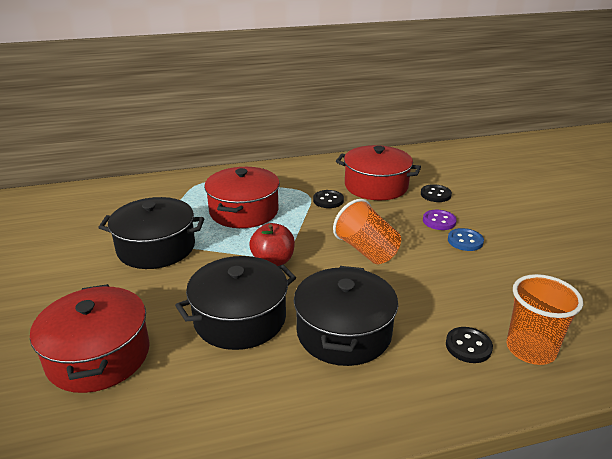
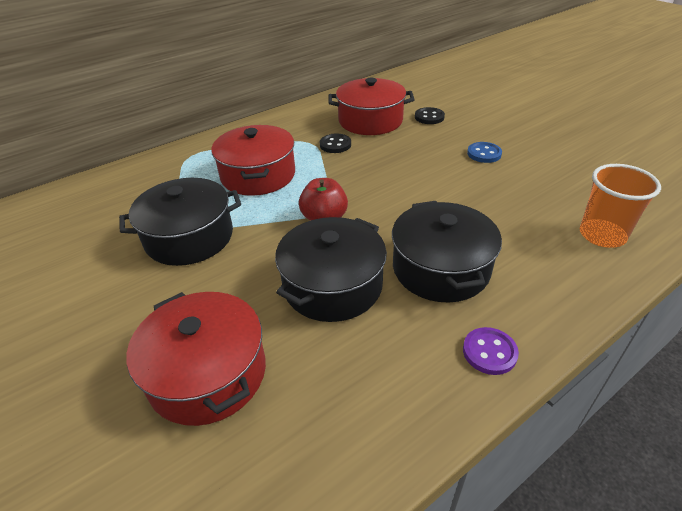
camera: 20 degrees left, 10 degrees up
(366, 250) = (405, 184): orange cup -> none
(439, 221) = (449, 141): purple button -> purple button (489, 352)
(468, 346) = (553, 248): black button -> none

